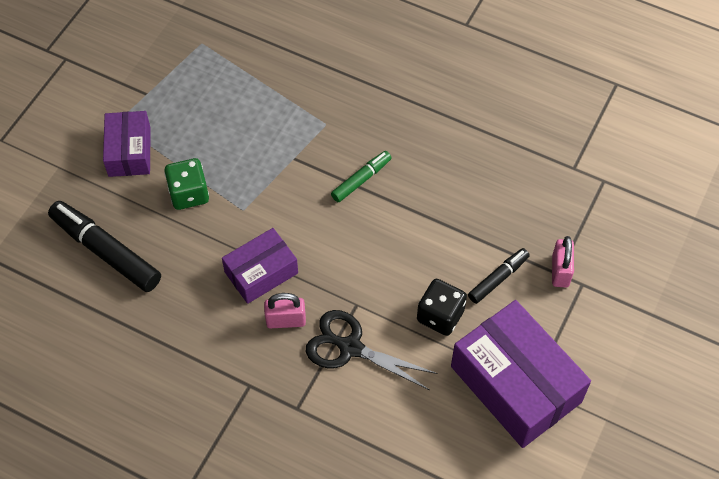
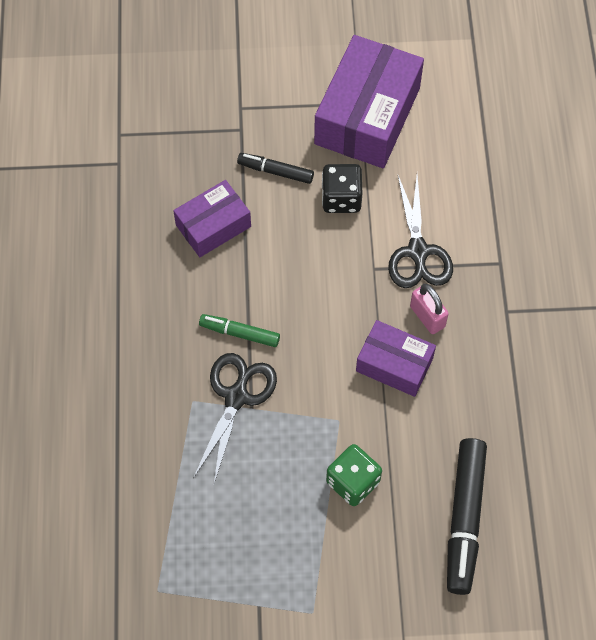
camera: 120 degrees left, 5 degrees up
(129, 151) = (340, 574): purple box -> purple box (213, 226)
(309, 152) = (236, 397): none -> black scissors
(560, 271) = (237, 129): pink padlock -> none

